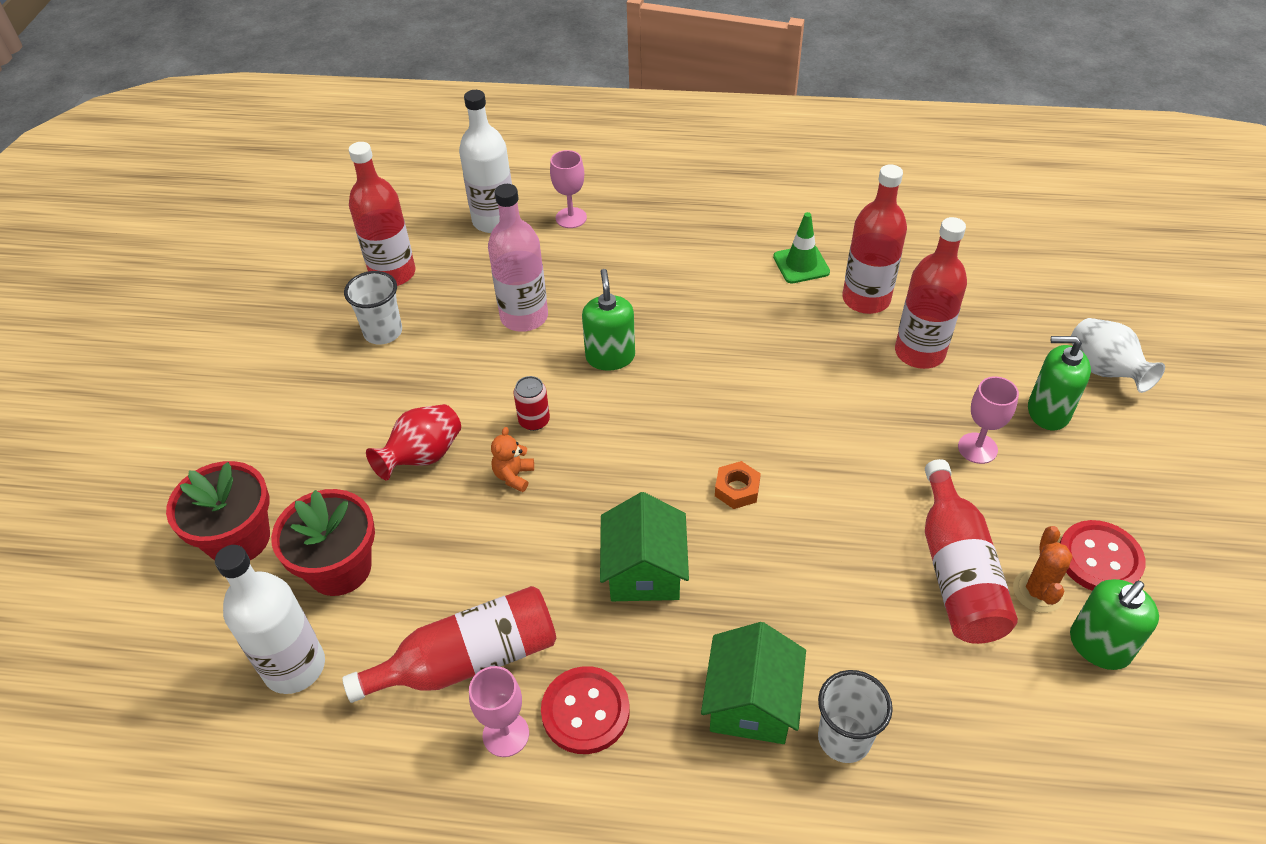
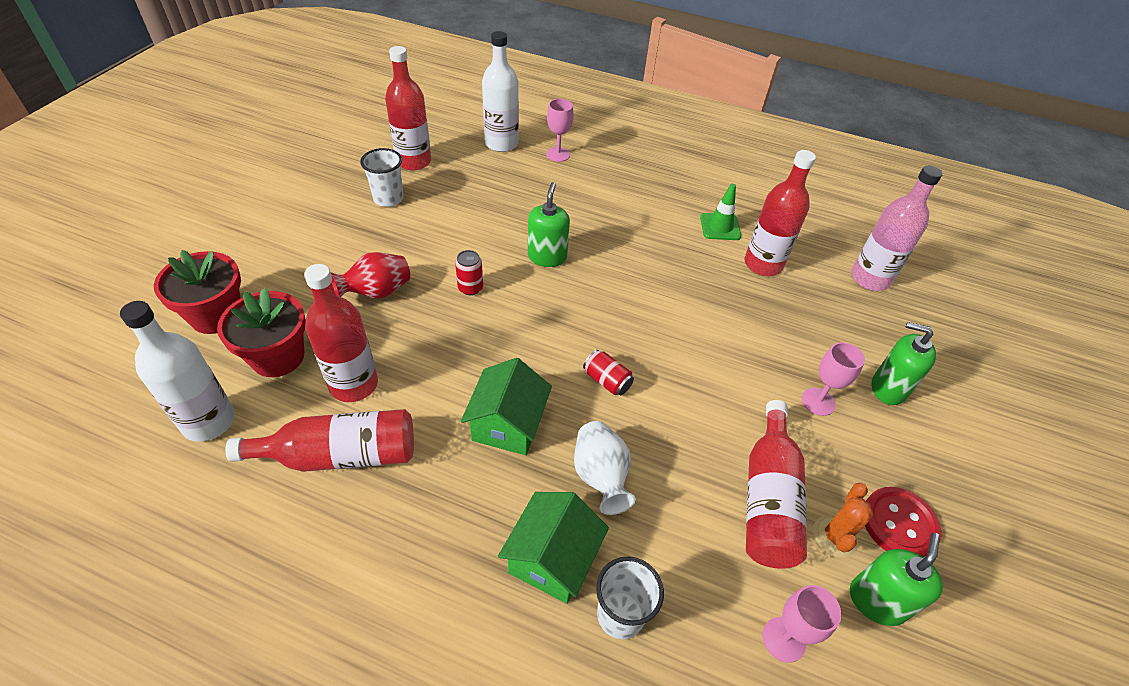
camera: 10 degrees right, 0 degrees up
(506, 734) = (342, 524): pink goblet -> pink goblet (784, 639)
(514, 476) = (437, 324): orange teddy bear -> none
(524, 317) = (495, 213): pink bottle -> pink bottle (870, 278)
(585, 711) = (414, 524): red button -> none
(737, 489) = (607, 381): orange nut -> red can
(919, 352) = (793, 315): red bottle -> red bottle (354, 384)
(1099, 646) = (876, 601): green soap dispenser -> green soap dispenser turned 150 degrees clockwise
(1104, 370) = (947, 368): white vase -> white vase (600, 476)

